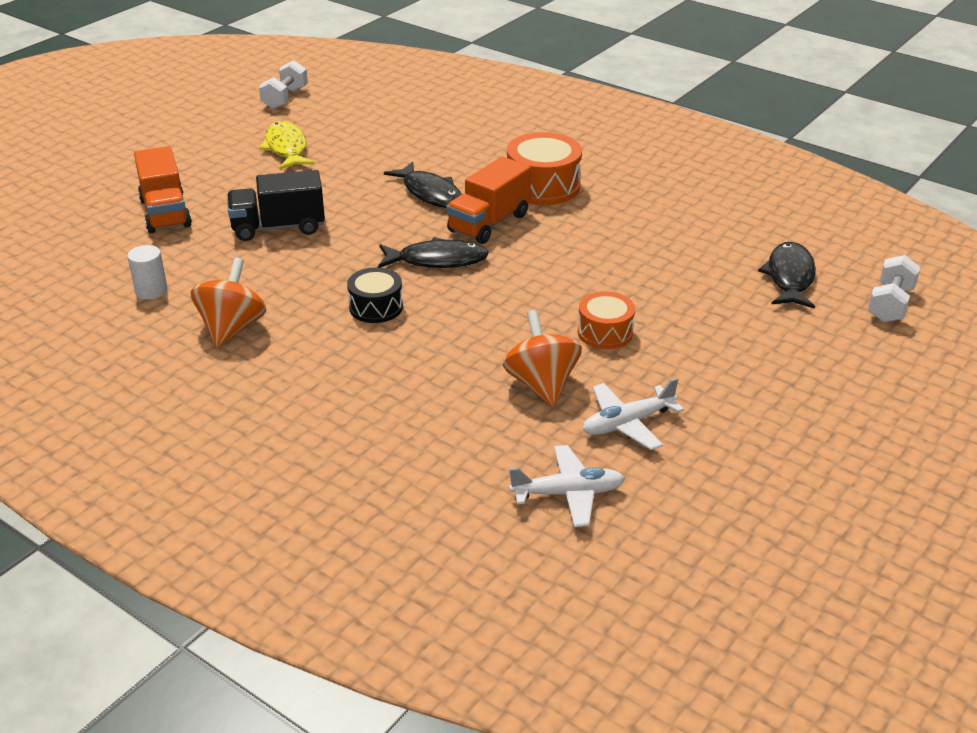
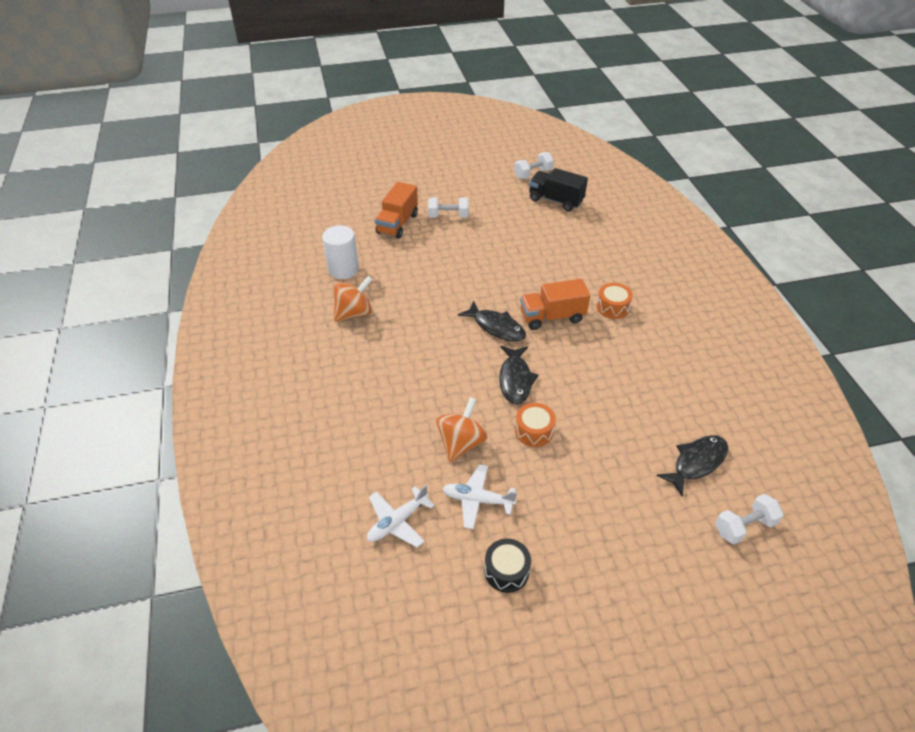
camera: 40 degrees right, 10 degrees up
(151, 291) = (343, 269): white cylinder -> white cylinder, size x1.64
(228, 179) = (448, 216): none -> white dumbbell
(278, 227) = (440, 261): black truck -> black truck (555, 200)
(286, 148) = (498, 209): yellow fish -> none
(376, 307) = (432, 340): black drum -> black drum (506, 571)
(430, 193) = (542, 278): black fish -> black fish (515, 379)
(543, 186) = (612, 307): orange drum -> orange drum, size x0.63
(568, 494) = (397, 522): white plane -> white plane turned 105 degrees clockwise

